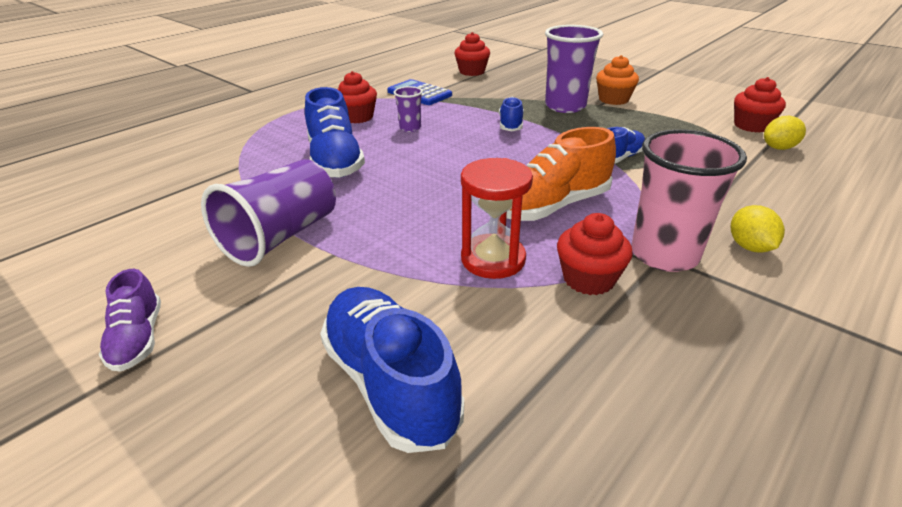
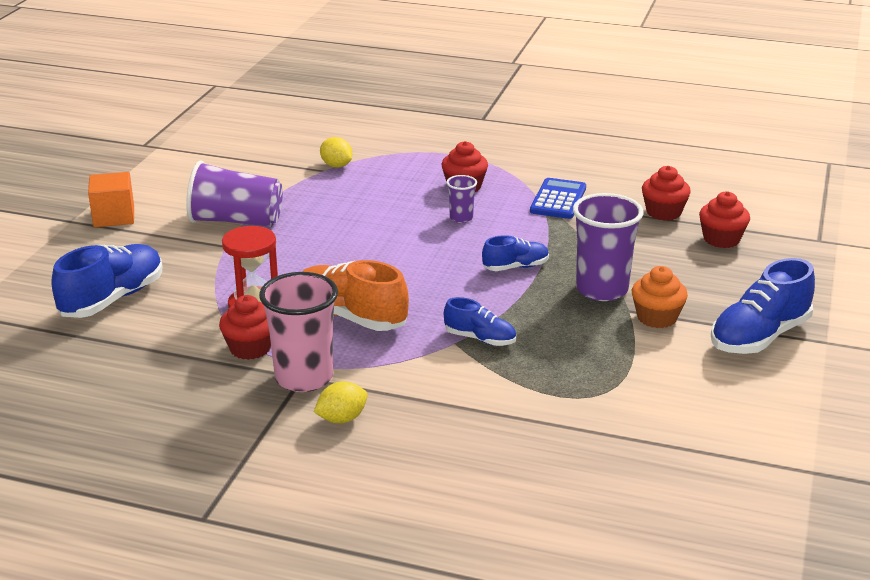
camera: 65 degrees right, 5 degrees down
(138, 339) = (114, 217): purple shoe -> orange cube
(335, 161) = (363, 204): blue shoe -> blue shoe (759, 336)
(751, 126) = (653, 420): red cupcake -> red cupcake (721, 239)
(778, 148) = (593, 439): yellow lemon -> yellow lemon (336, 166)

